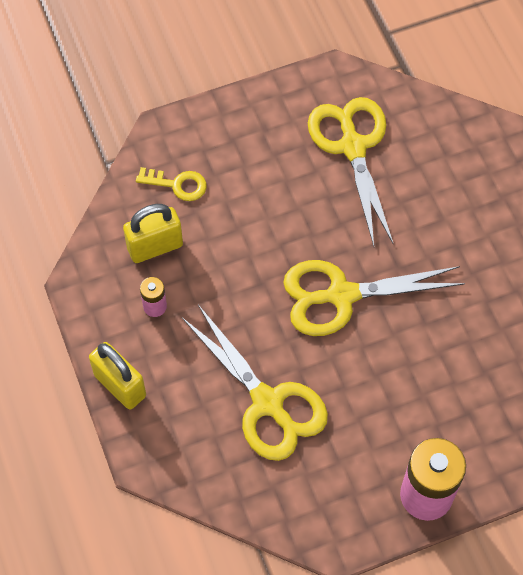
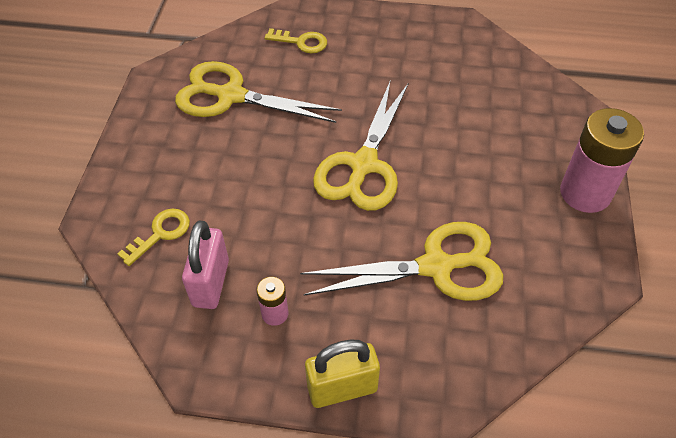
camera: 60 degrees left, 10 degrees down
(155, 247) = (211, 283): yellow padlock -> pink padlock
(461, 164) = (301, 42): none -> yellow key

